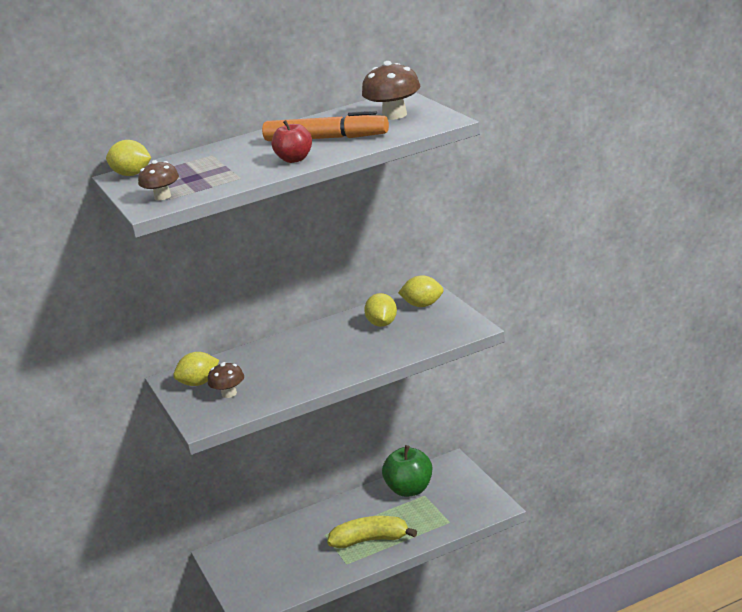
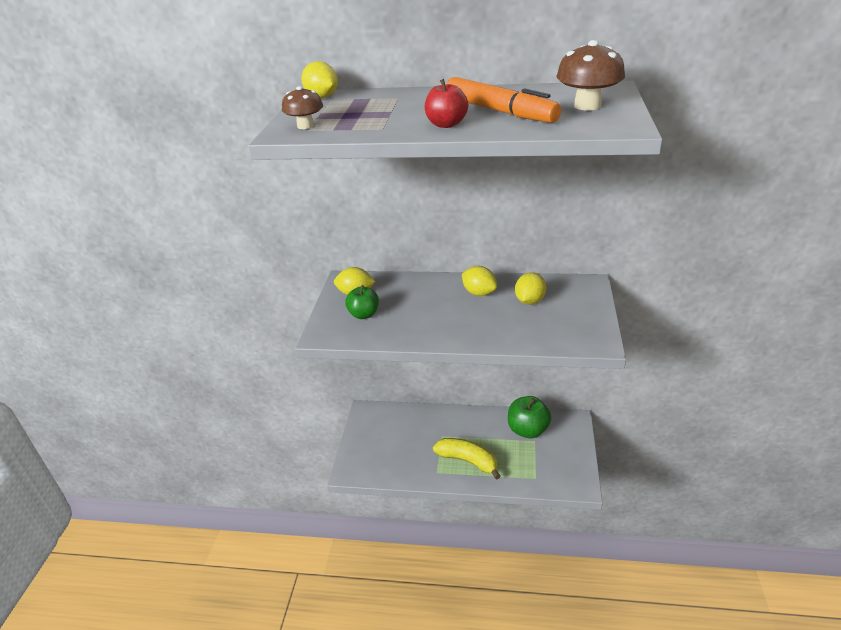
camera: 30 degrees right, 10 degrees up
(229, 394) = (364, 314): brown mushroom -> green apple
(423, 305) = (577, 296): yellow lemon -> yellow lemon (479, 293)

